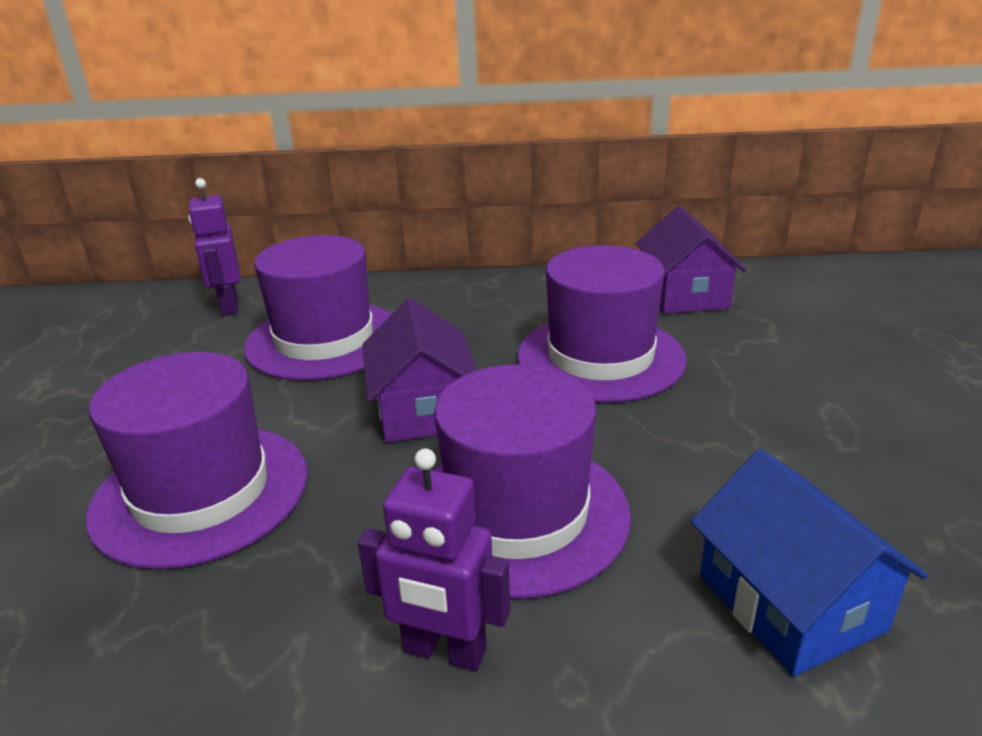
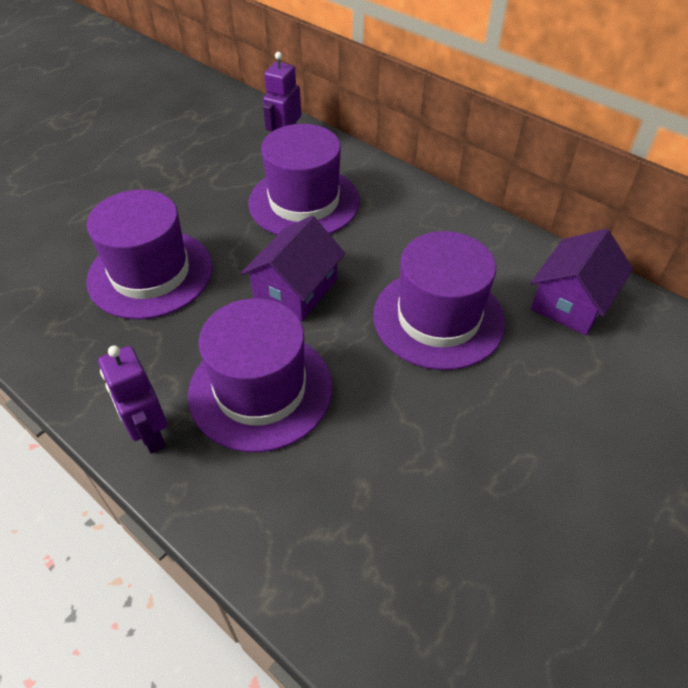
camera: 40 degrees right, 20 degrees up
(790, 602) = (315, 541): blue house -> none

